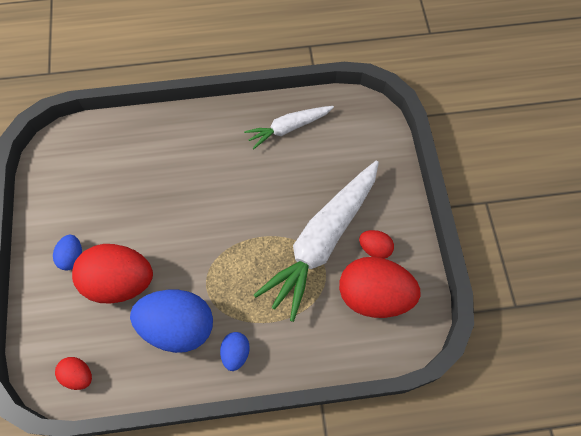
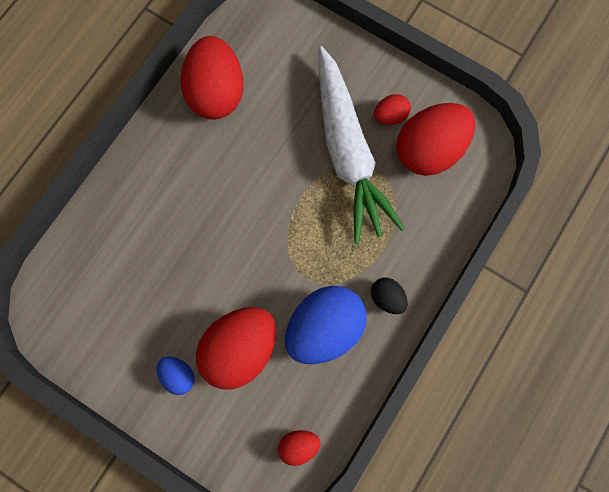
camera: 50 degrees left, 10 degrees up
(235, 353) = (387, 298): blue egg -> black egg
(288, 128) = (216, 93): white carrot -> red egg

